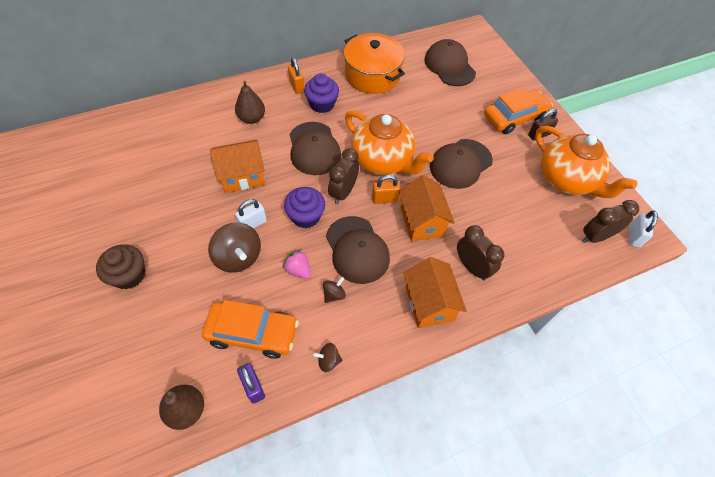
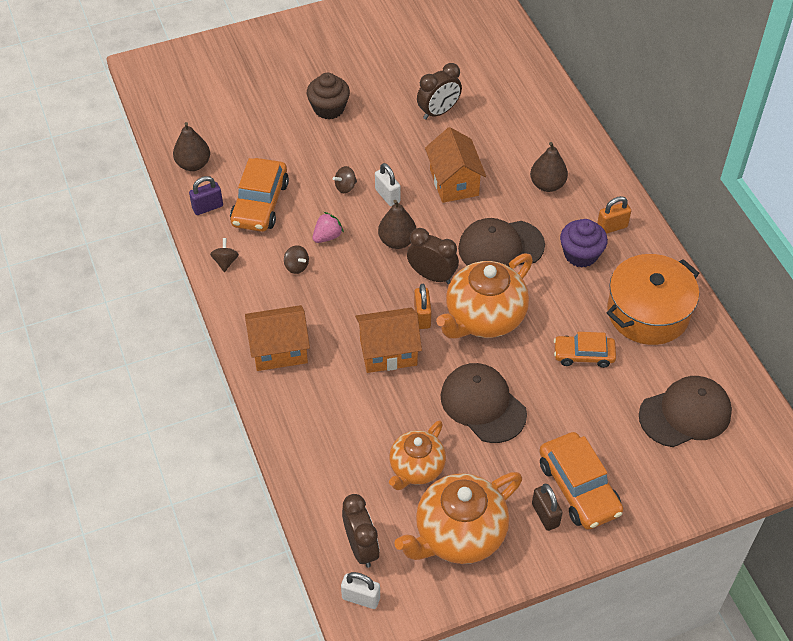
camera: 95 degrees right, 5 degrees down
(238, 257) = (345, 187): brown spinning top -> brown spinning top, size x0.50
(306, 216) = (397, 241): purple cupcake -> brown pear
(357, 250) = (351, 287): brown cap -> none
(410, 108) = (583, 355): none -> orange car
(472, 267) = (322, 397): brown clock -> brown clock (438, 112)
(522, 203) = (416, 468): none -> orange teapot

